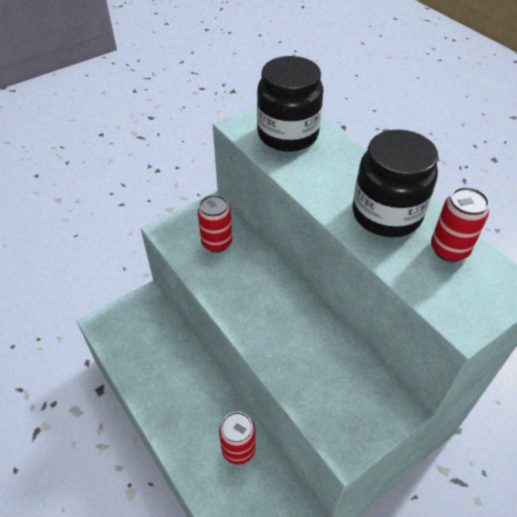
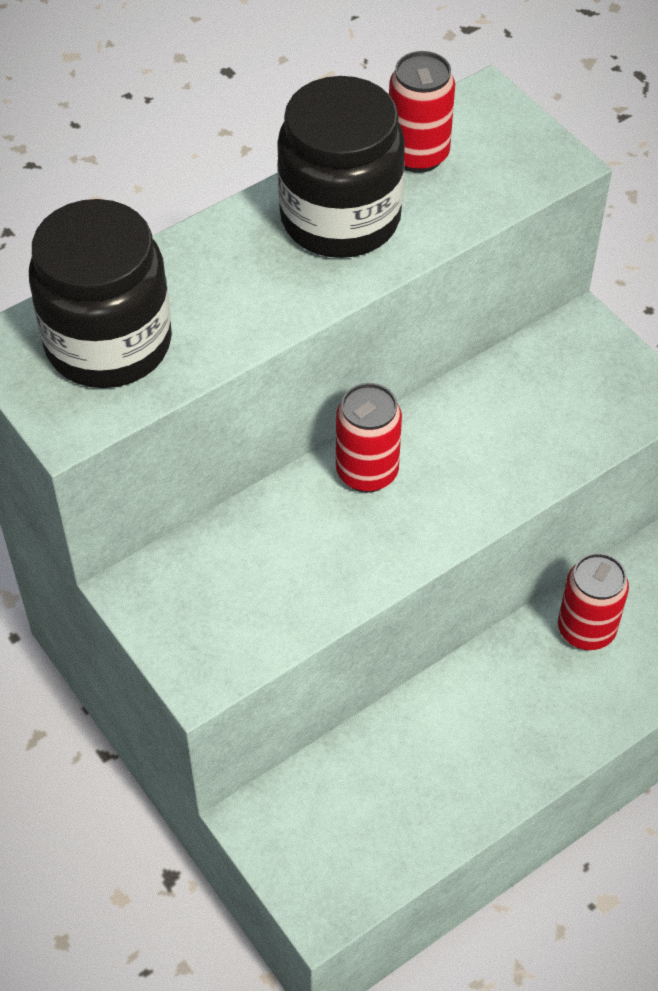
camera: 90 degrees left, 5 degrees up
(217, 243) = (242, 578): red can -> red can (367, 472)

